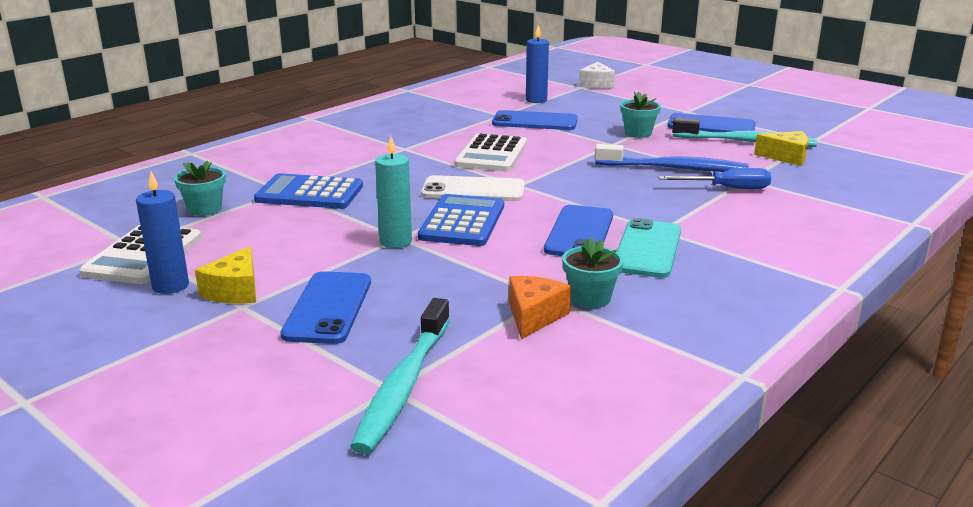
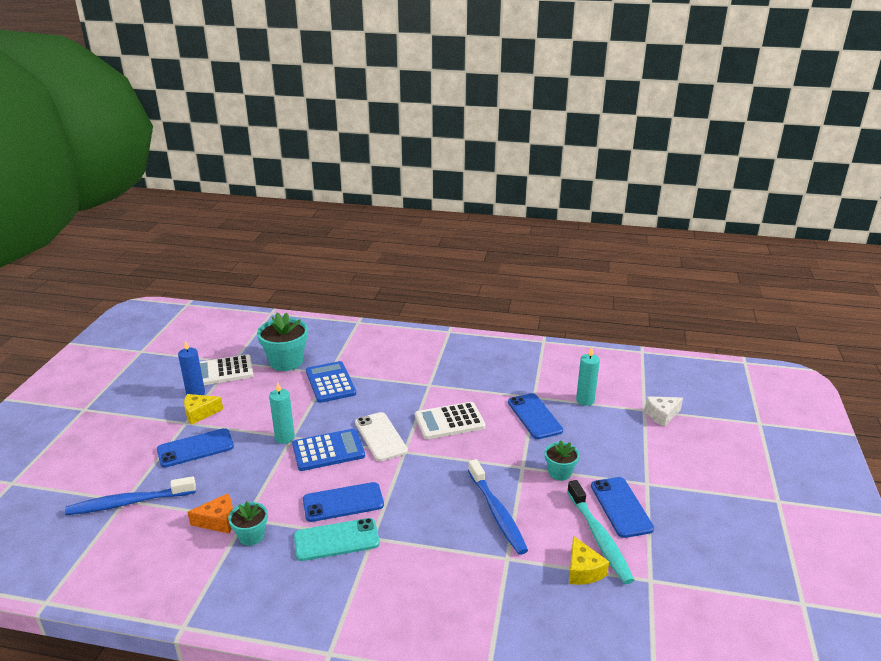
camera: 60 degrees right, 5 degrees up
(204, 209) = (286, 361): turquoise flower pot -> turquoise flower pot, size x1.76
(404, 385) = (129, 502): turquoise toothbrush -> blue toothbrush
(536, 100) = (585, 400): blue candle -> turquoise candle
(727, 189) = (477, 552): blue screwdriver -> none

